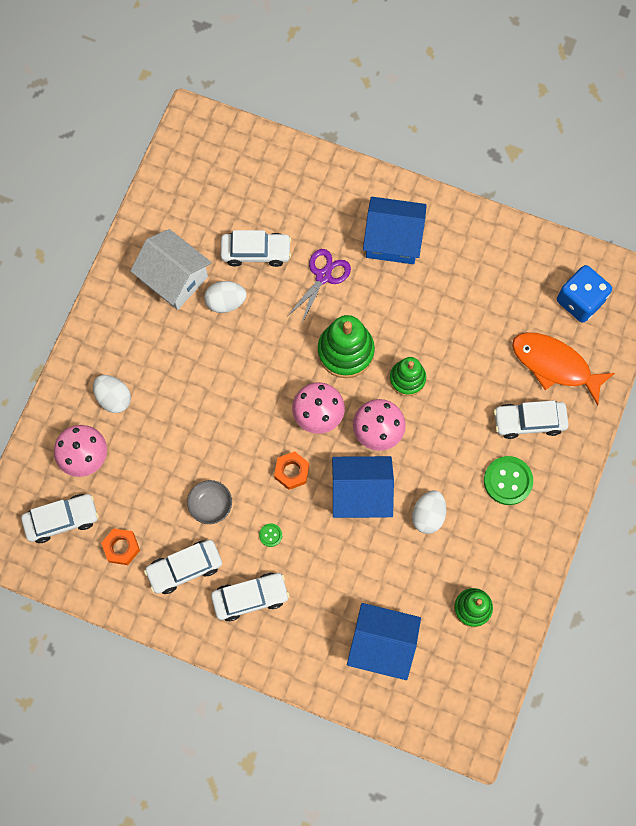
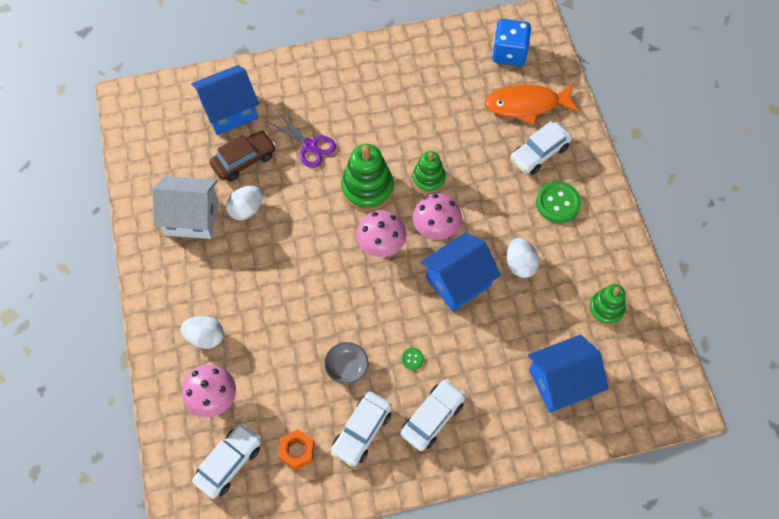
camera: 35 degrees left, 10 degrees down
(256, 252) = (244, 160): white car -> brown car
(291, 472) = (392, 300): orange nut -> none
(323, 276) = (310, 146): purple scissors -> purple scissors turned 135 degrees clockwise
(392, 240) = (343, 92): blue house -> blue house (229, 111)

